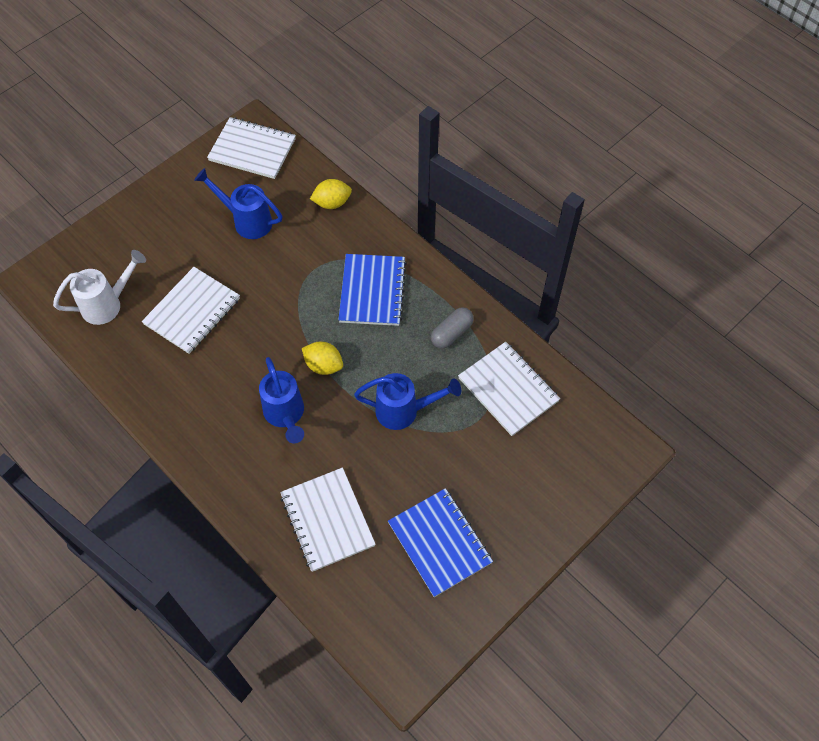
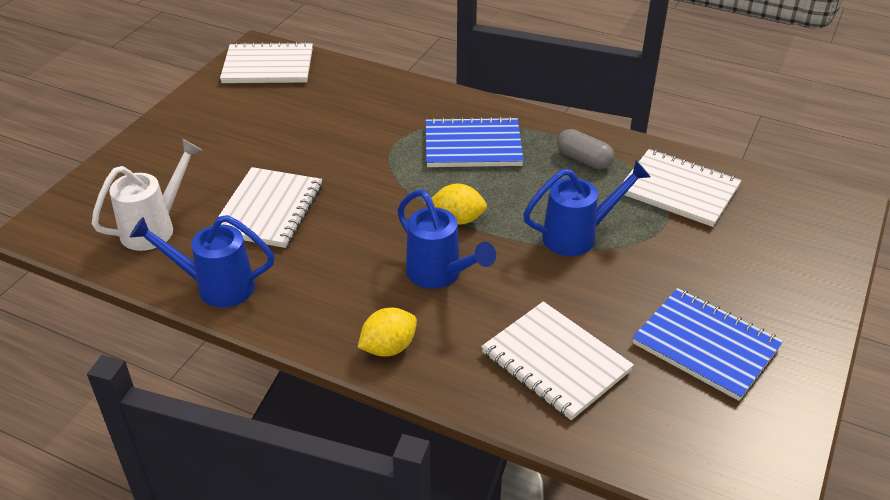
camera: 20 degrees left, 20 degrees down
(246, 221) = (293, 121): blue watering can -> blue watering can (215, 286)
(332, 203) = (383, 88): yellow lemon -> yellow lemon (388, 348)
(372, 291) = (473, 146): blue notebook -> blue notebook turned 75 degrees counterclockwise
(451, 333) = (584, 159): grey capsule -> grey capsule turned 75 degrees counterclockwise

